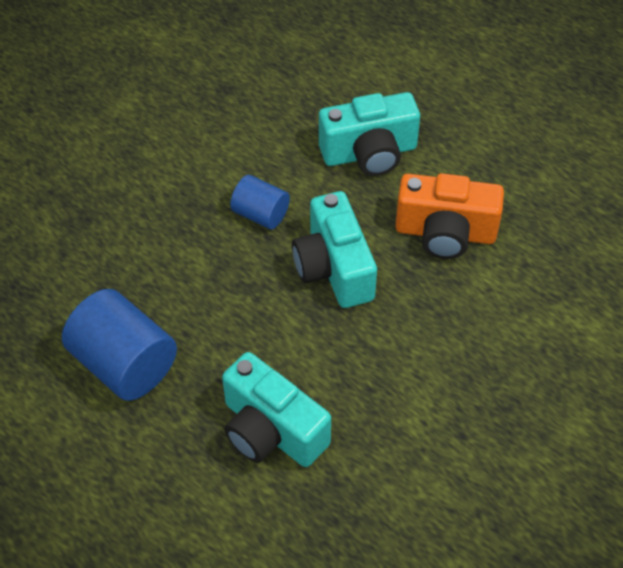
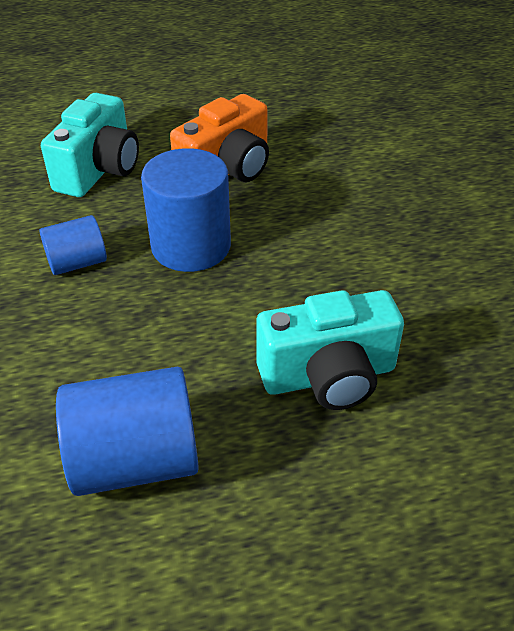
camera: 55 degrees left, 10 degrees down
(334, 268) = (191, 246): turquoise camera -> blue cylinder

